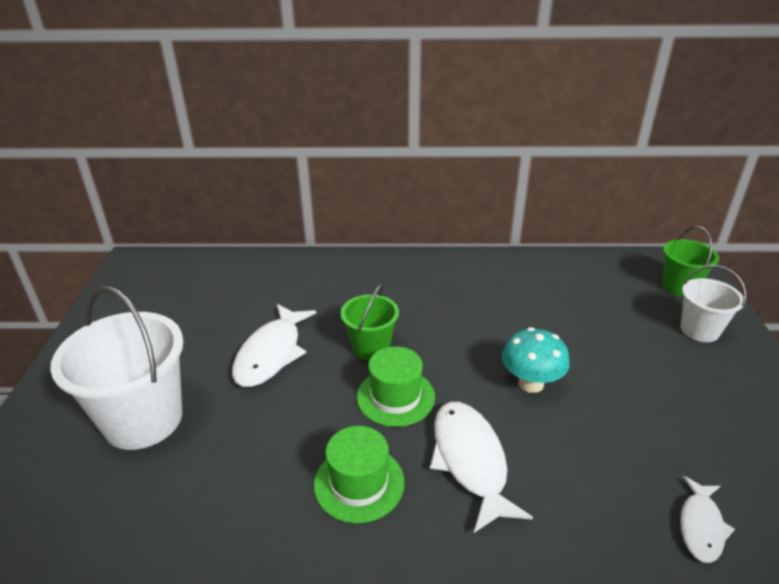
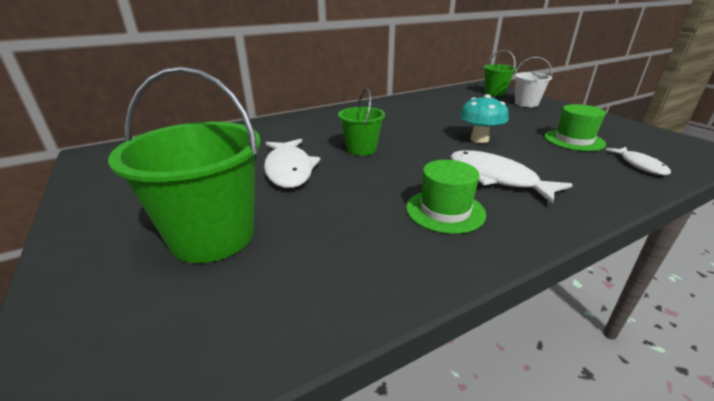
camera: 30 degrees left, 5 degrees down
(143, 419) = (213, 236): white bucket -> green bucket
(395, 397) = (409, 165): green hat -> green hat (574, 140)

